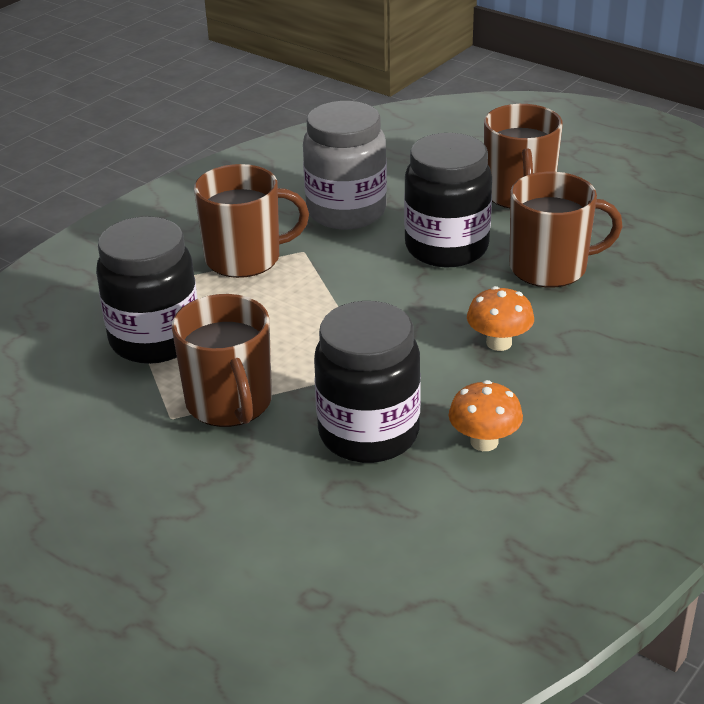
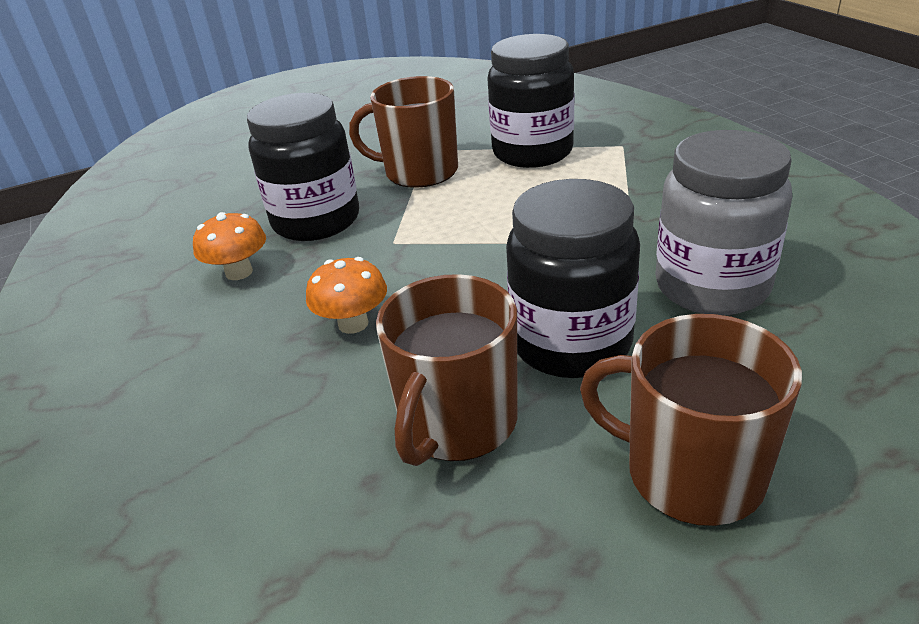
camera: 120 degrees right, 0 degrees up
(245, 258) = (638, 206): brown mug -> none

